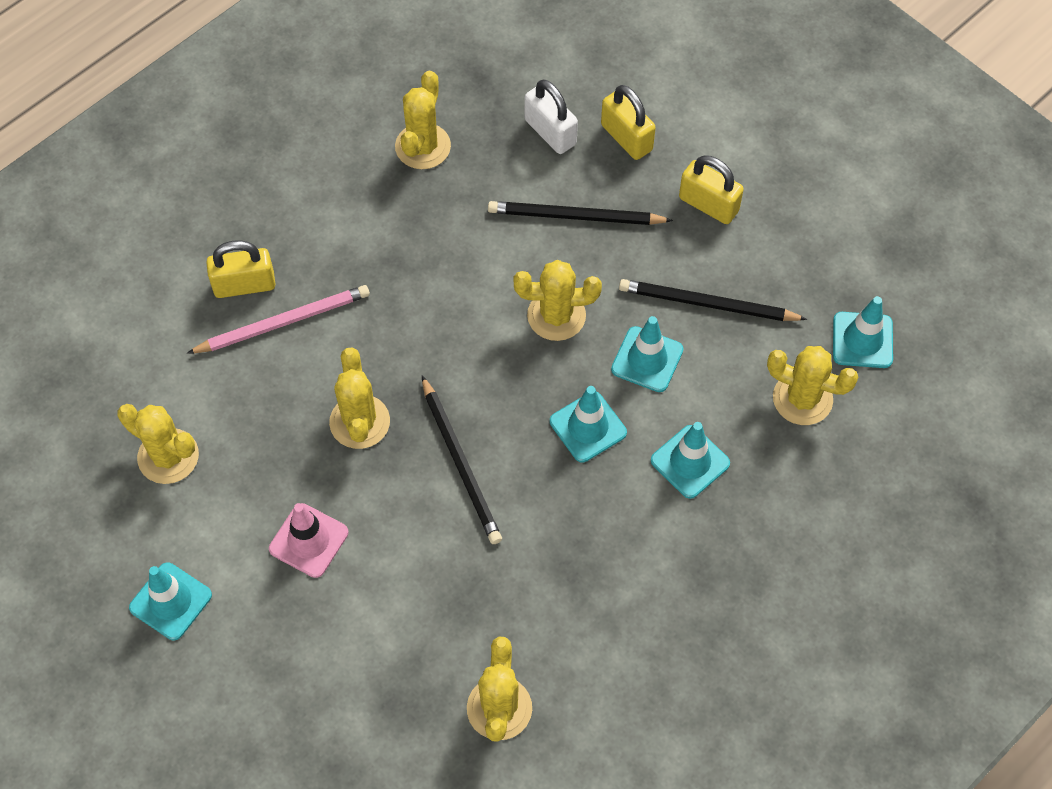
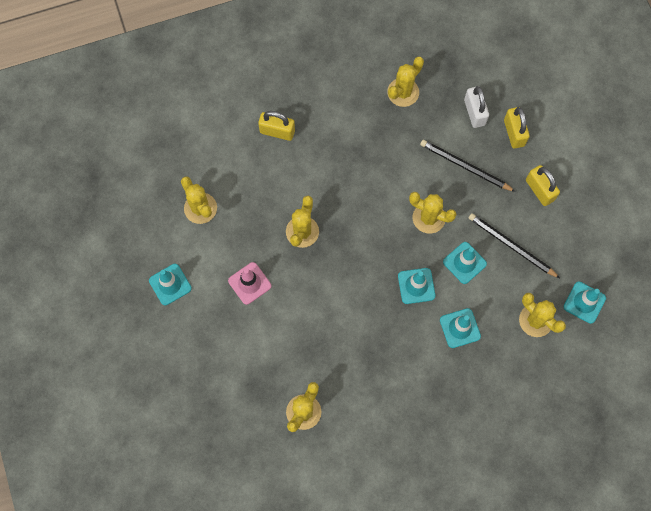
camera: 25 degrees right, 10 degrees up
(283, 322) = (288, 161): pink pencil -> none
(461, 463) = (343, 276): black pencil -> none

